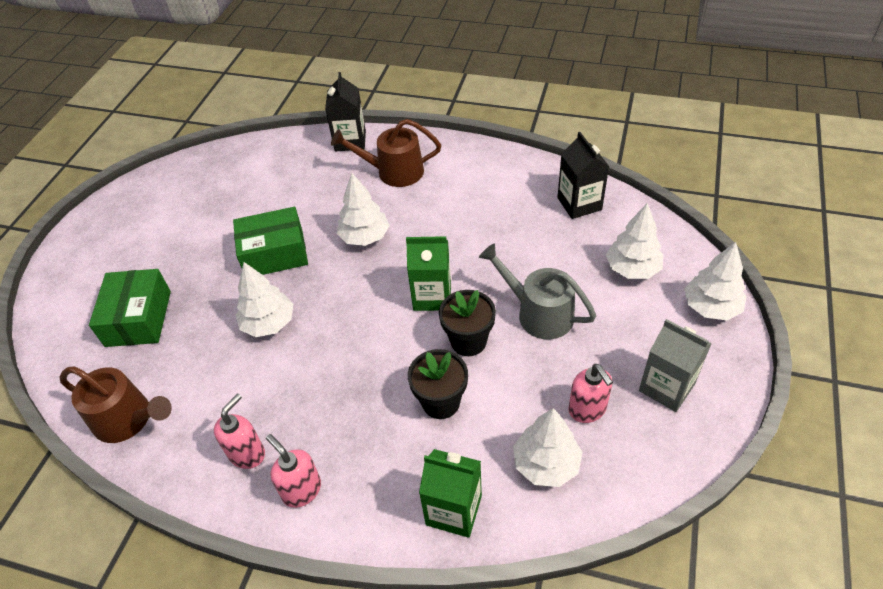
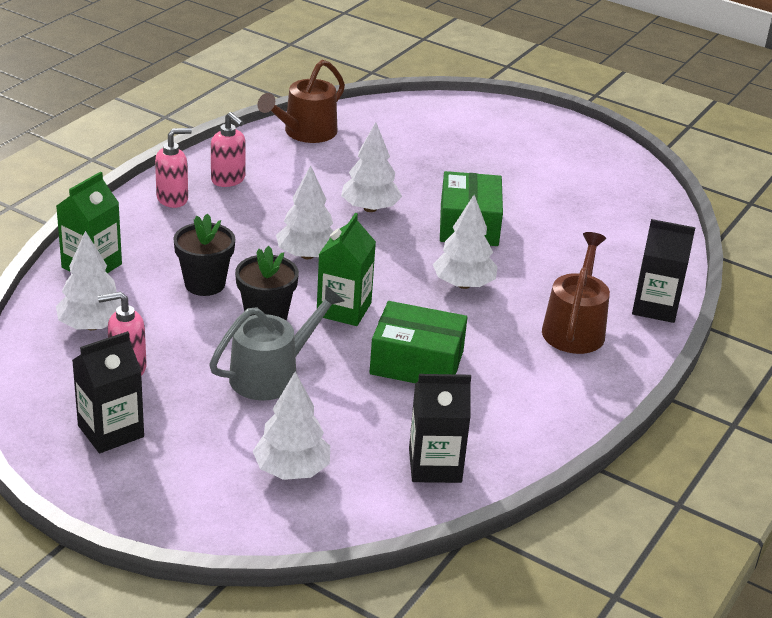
camera: 100 degrees right, 15 degrees down
(138, 318) = (421, 145): green box -> green box (416, 362)
(666, 387) = (111, 431): grey carton -> black carton
(711, 307) = (189, 513): white tree -> white tree (307, 255)

